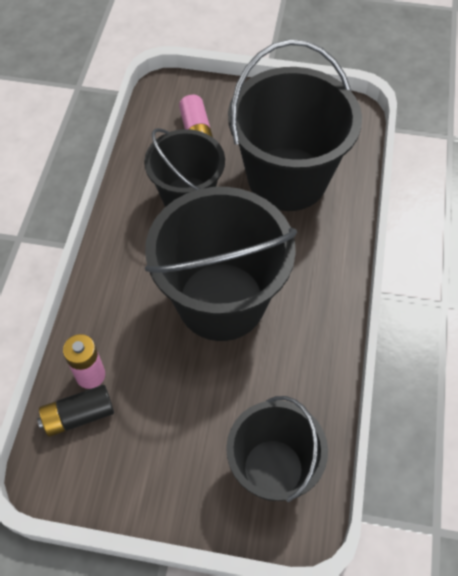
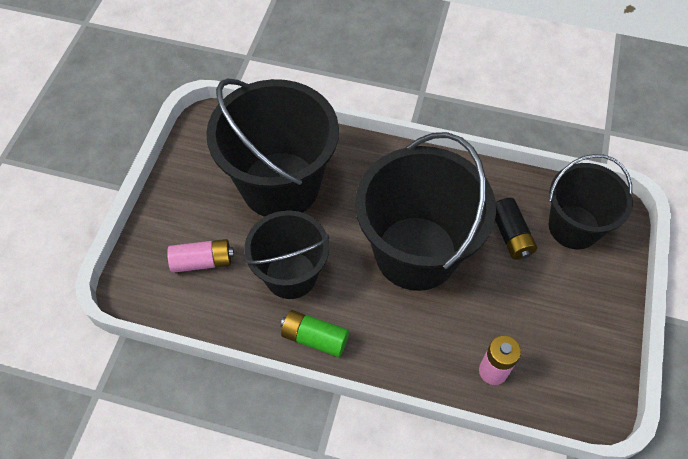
camera: 85 degrees left, 0 degrees up
(78, 416) = (535, 381): black battery -> black battery (511, 235)
(124, 221) = (314, 338): none -> green battery

